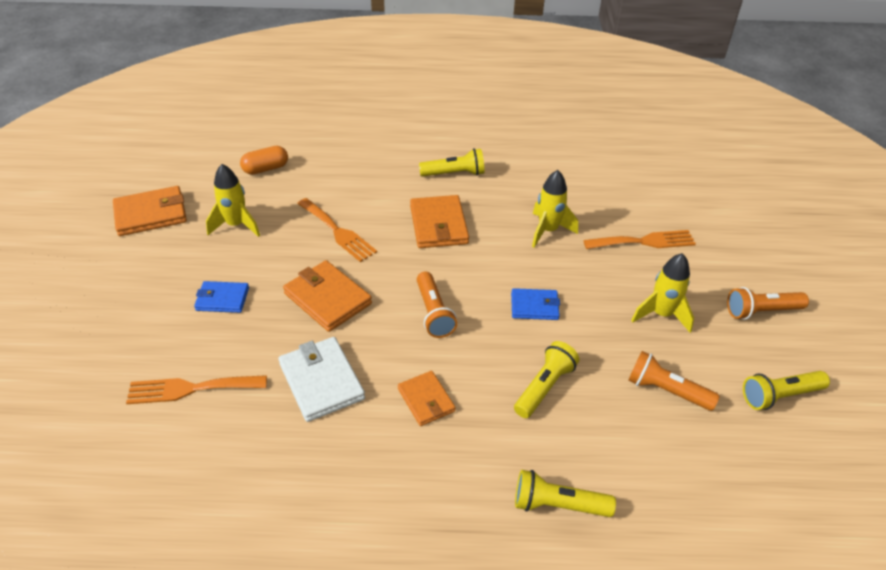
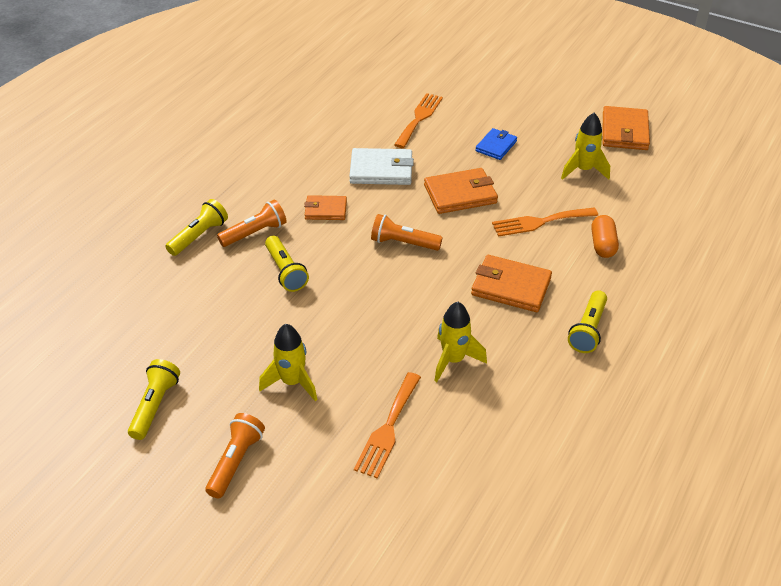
camera: 120 degrees right, 0 degrees up
(266, 169) = (663, 204): orange capsule -> orange capsule (603, 245)
(534, 306) = (365, 303): blue wallet -> none
(666, 390) = (223, 337): orange flashlight -> orange flashlight (255, 233)

